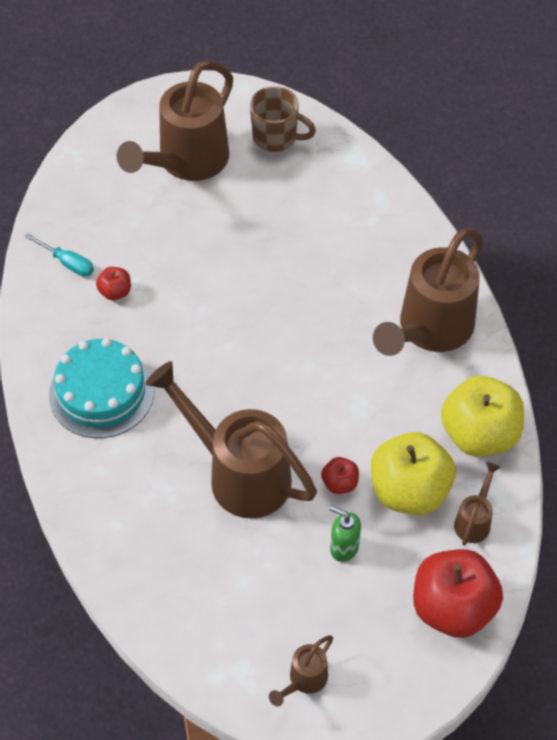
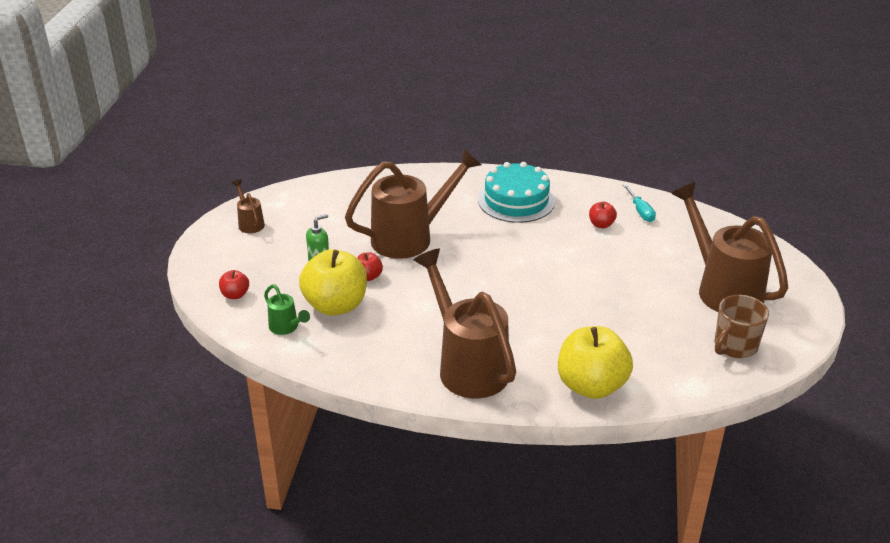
camera: 115 degrees right, 20 degrees down
(68, 263) = (640, 211): turquoise screwdriver -> turquoise screwdriver turned 75 degrees counterclockwise
(452, 608) = (235, 295): red apple -> red apple, size x0.45
(474, 520) = (286, 328): brown watering can -> green watering can
(479, 434) = (352, 357): yellow apple -> yellow apple (591, 386)

